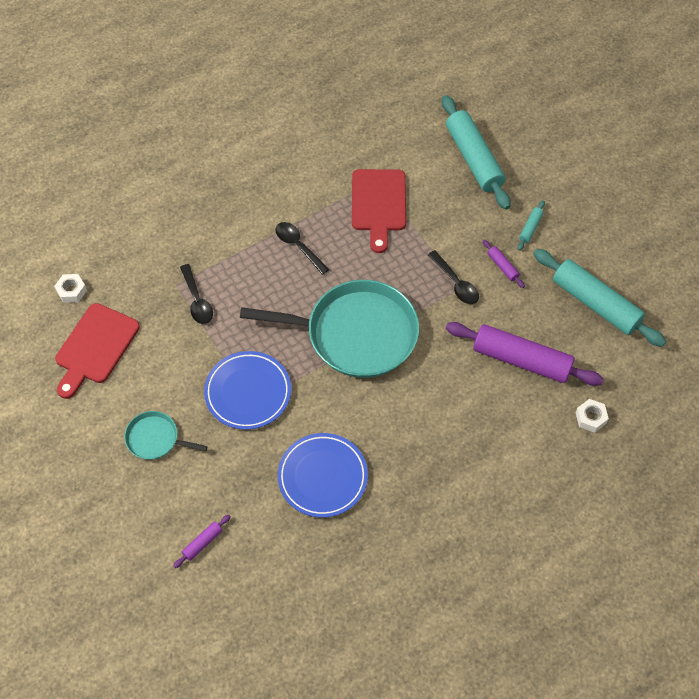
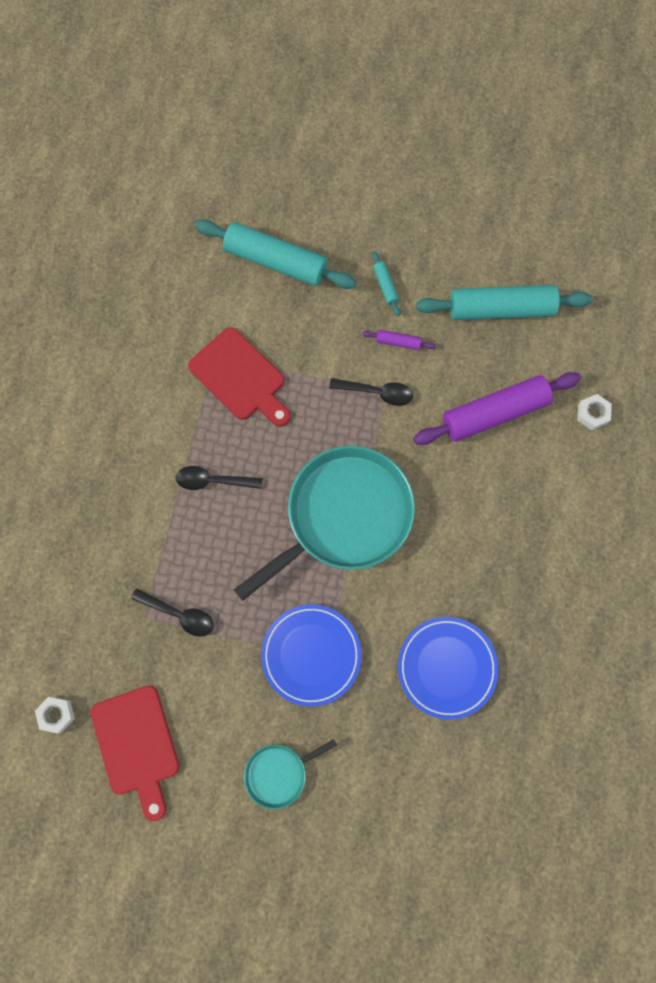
camera: 45 degrees left, 15 degrees up
(203, 543) = (413, 821): purple rolling pin -> none

